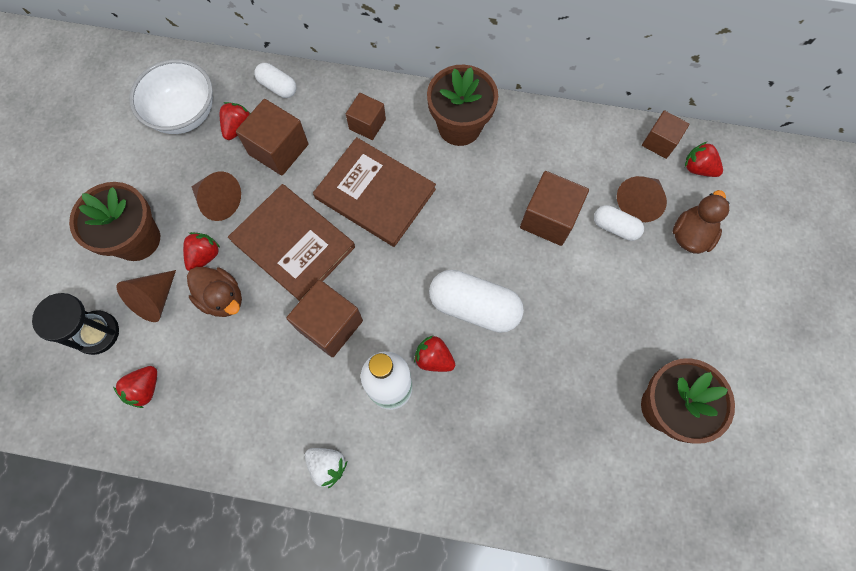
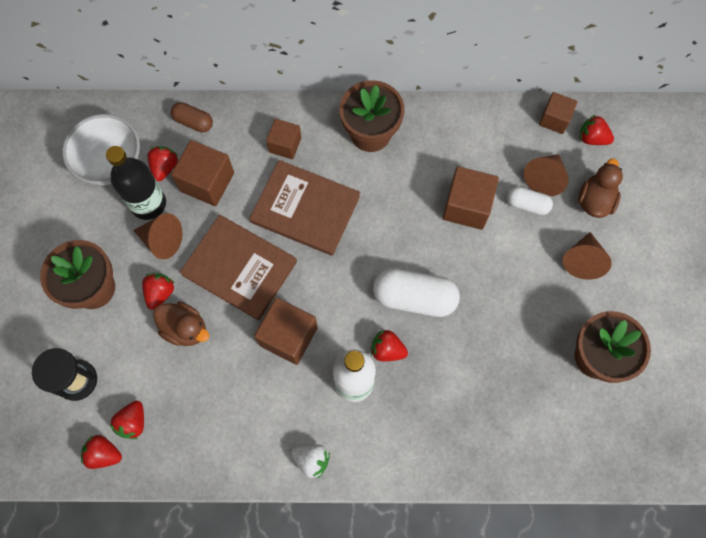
camera: 10 degrees left, 0 degrees up
(106, 417) = (104, 454): none -> red strawberry
(155, 299) = (123, 341): brown cone -> brown cone (582, 260)
(213, 162) = (148, 204): none -> black bottle
(278, 87) = (193, 122): white capsule -> brown capsule

